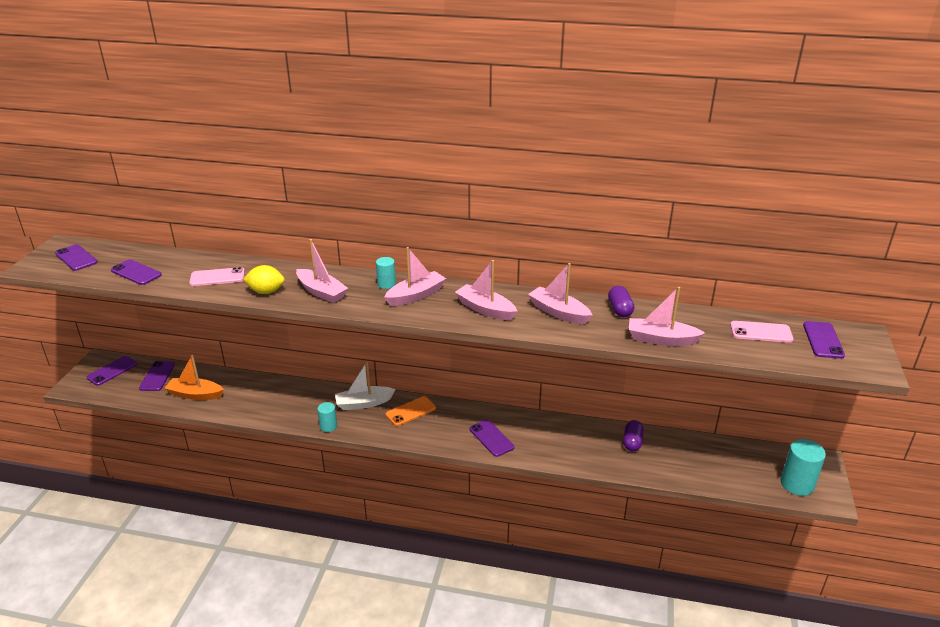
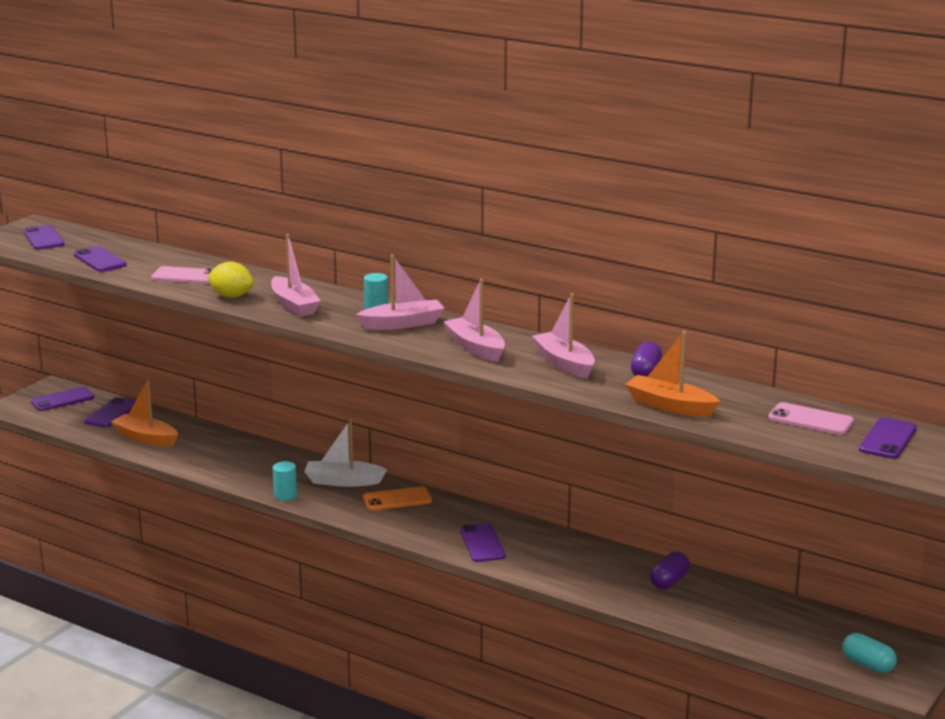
camera: 20 degrees right, 10 degrees down
(661, 339) = (670, 406): pink boat -> orange boat
(797, 484) = (868, 665): turquoise cylinder -> turquoise capsule

